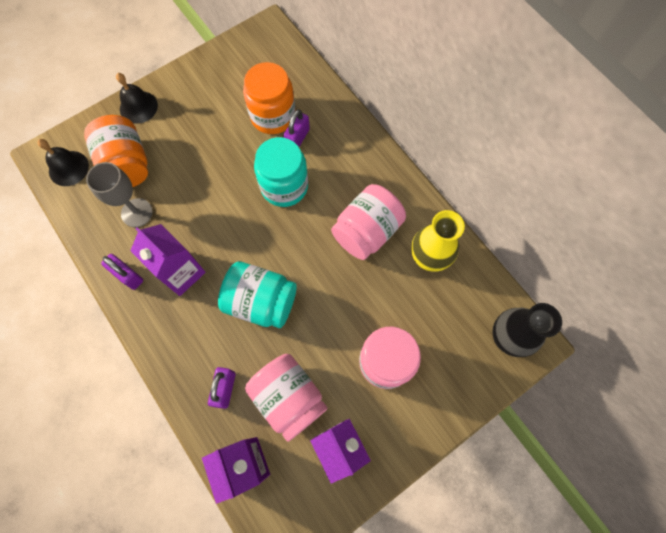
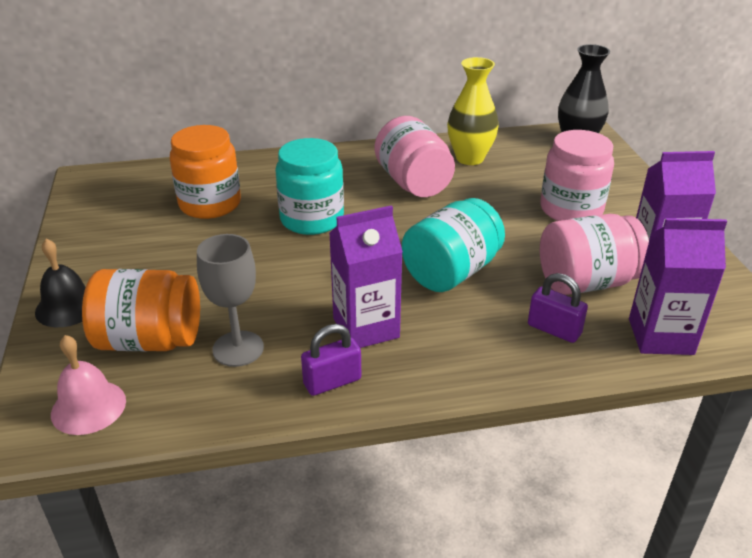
camera: 65 degrees left, 35 degrees down
(68, 168) = (88, 407): black bell -> pink bell
(297, 138) = (258, 195): purple padlock -> none

